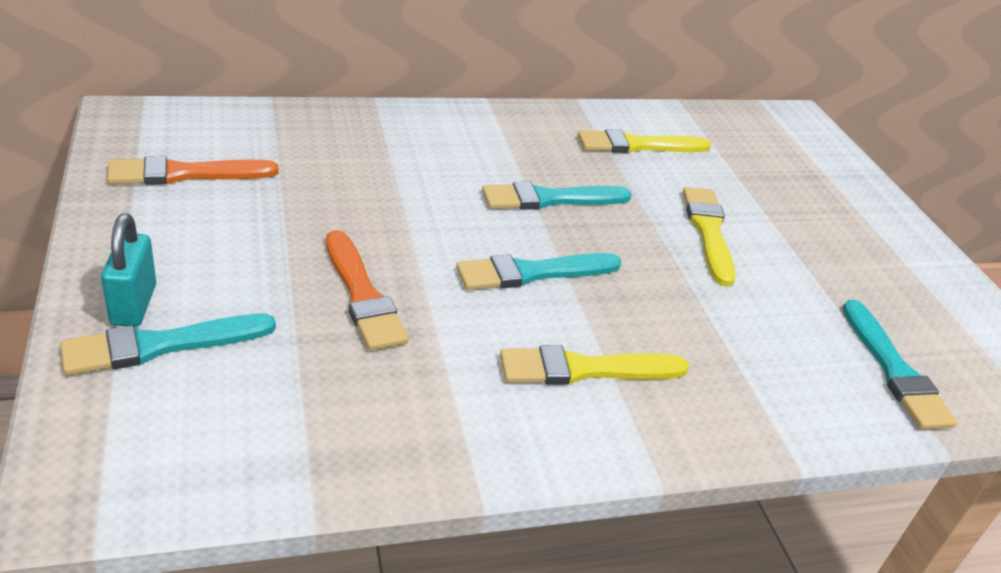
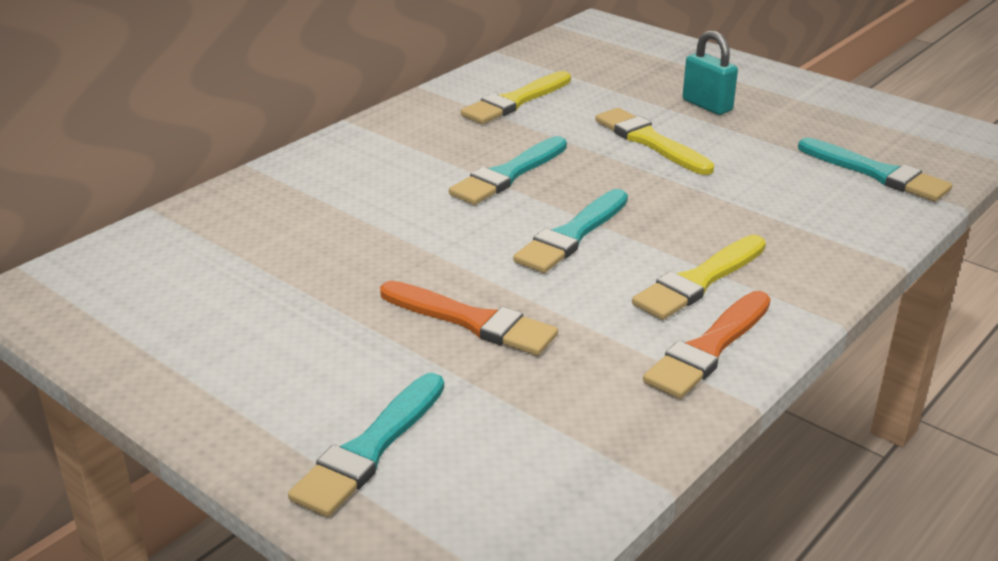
camera: 30 degrees left, 5 degrees down
(133, 305) = (296, 434): turquoise padlock -> turquoise padlock (707, 105)
(185, 174) = (173, 310): orange brush -> orange brush (708, 349)

